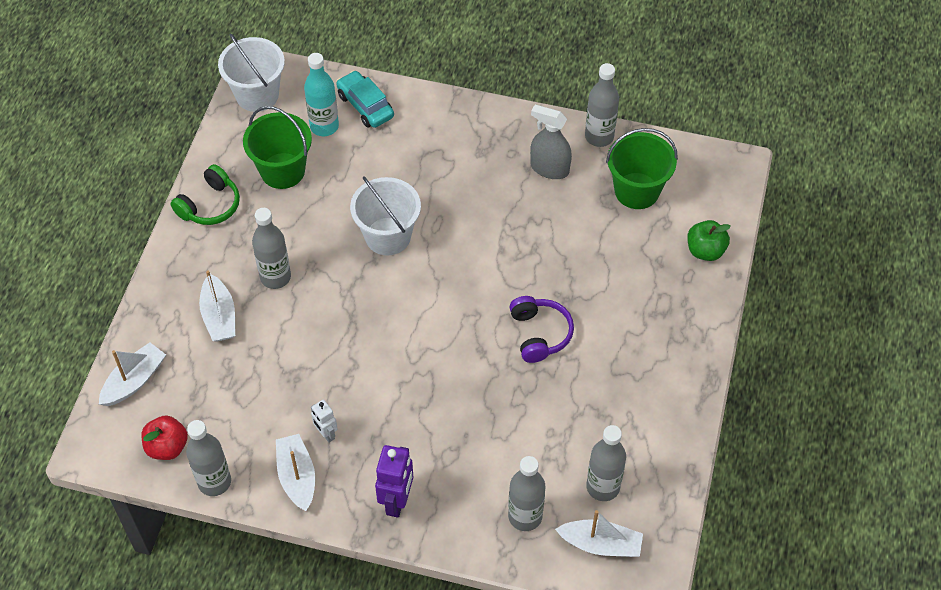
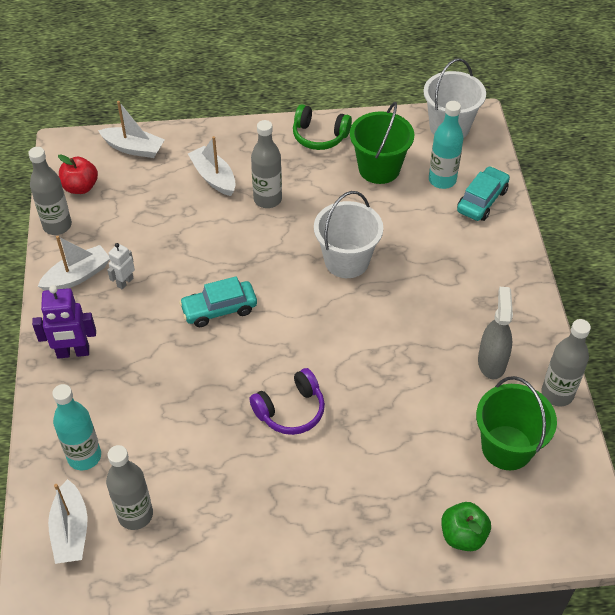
camera: 70 degrees right, 5 degrees down
(219, 316) = (213, 177): white boat -> white boat turned 90 degrees clockwise
(399, 359) = (219, 309): none -> turquoise car
(525, 516) = (84, 456): grey bottle -> turquoise bottle

